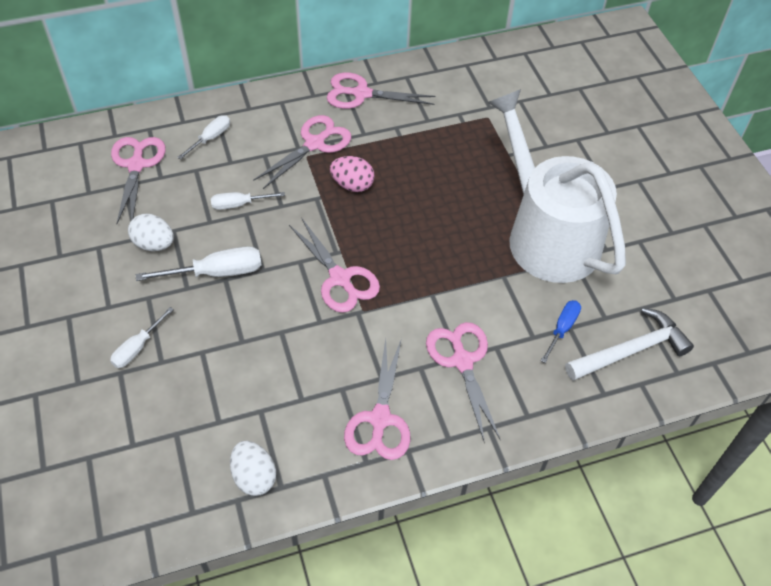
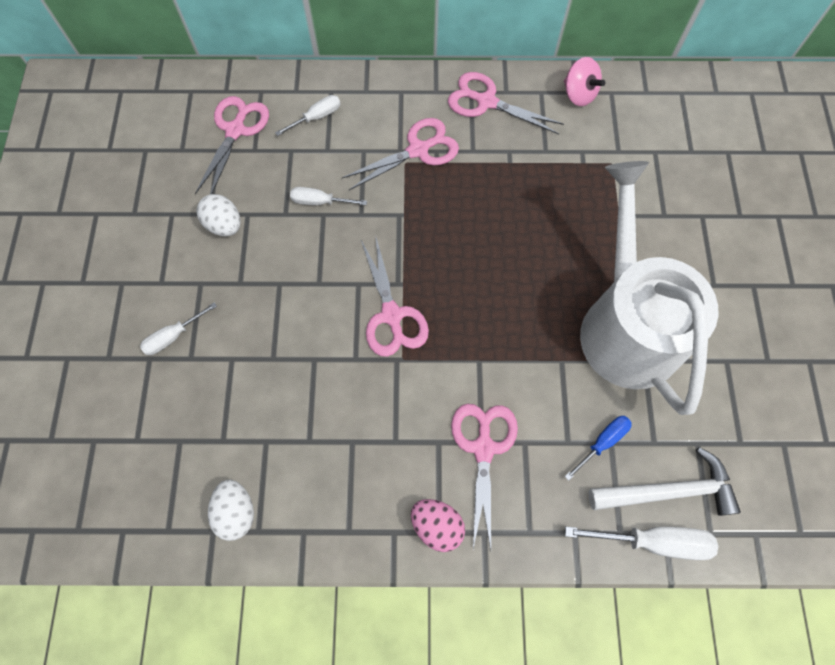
camera: 20 degrees right, 15 degrees up
(217, 272) = (274, 274): white screwdriver -> white screwdriver (654, 541)
(352, 185) = (440, 209): pink egg -> pink egg (437, 526)
(380, 419) = (378, 488): pink scissors -> none
(439, 72) = (578, 94): none -> pink spinning top

